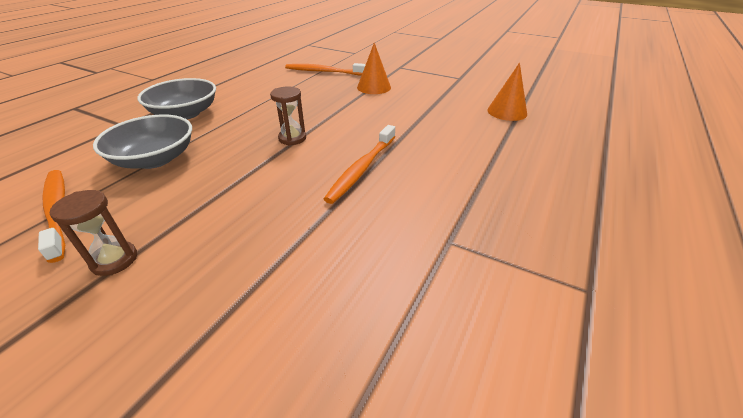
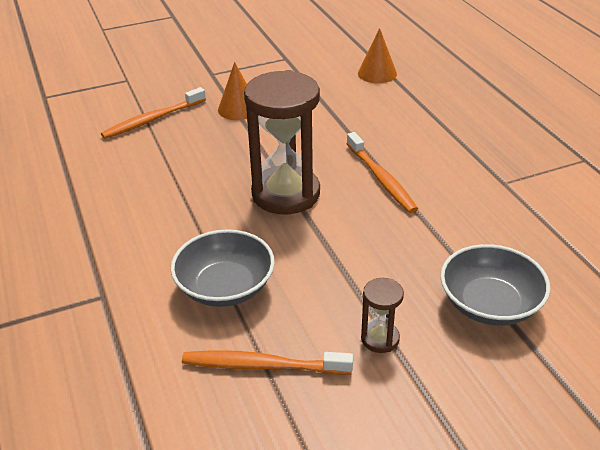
camera: 50 degrees left, 0 degrees up
(185, 113) = (134, 244): grey bowl -> grey bowl (490, 304)
(292, 138) = (286, 194): brown hourglass -> brown hourglass, size x2.23

